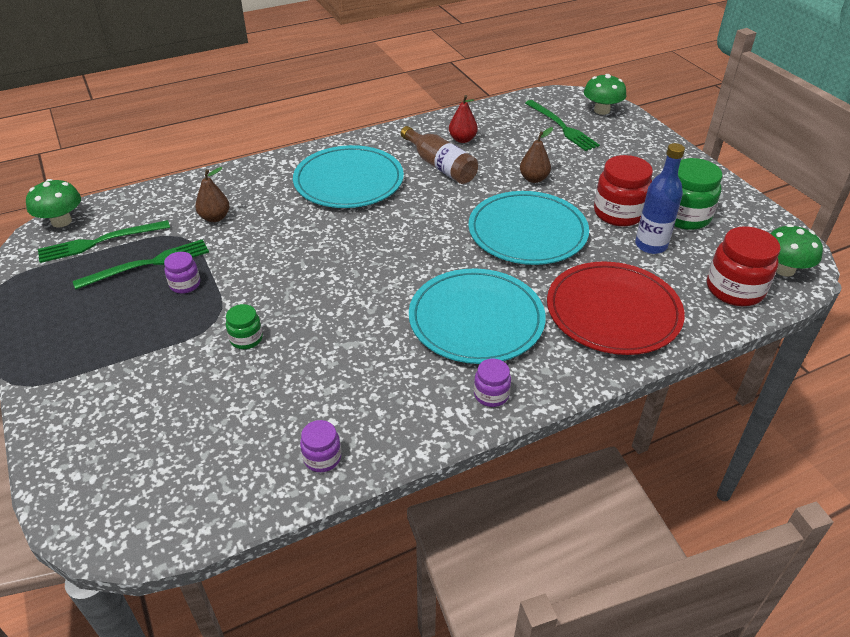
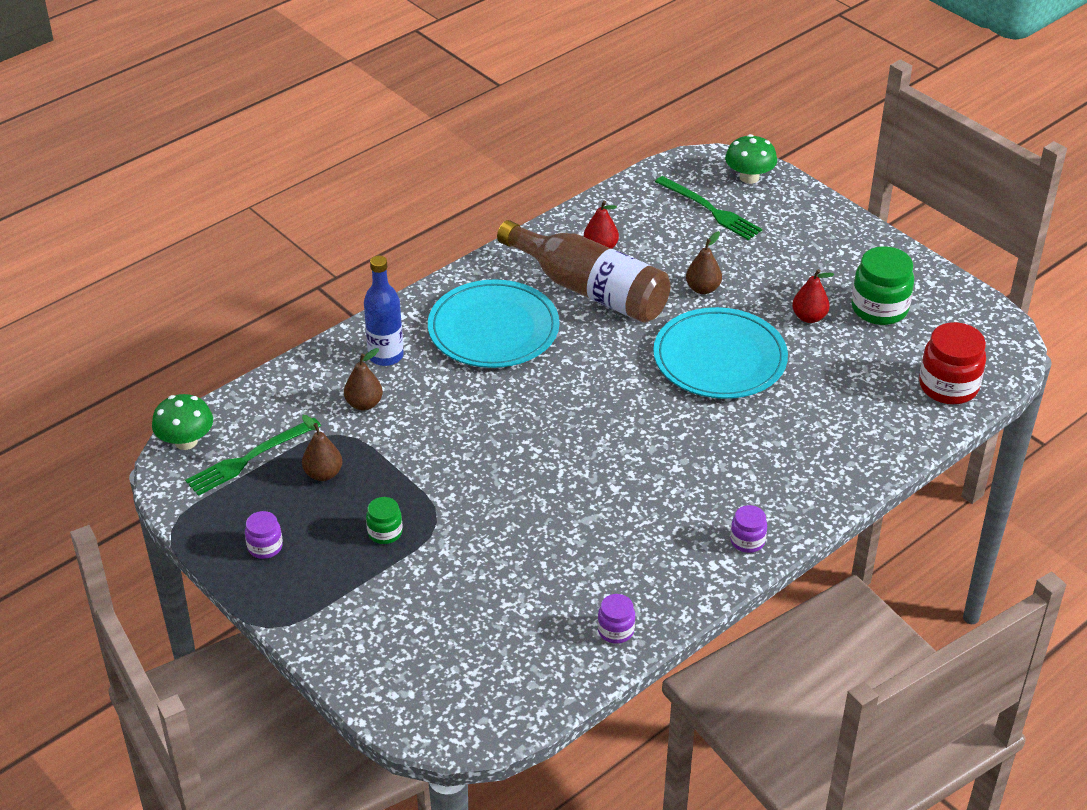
camera: 15 degrees left, 0 degrees up
(148, 264) = (323, 474): green fork -> brown pear
(185, 284) = (380, 489): purple jar -> purple jar (265, 547)
(246, 339) = (480, 534): green jar -> green jar (385, 532)
(440, 166) = (590, 289): brown bottle -> brown bottle, size x1.58
(476, 320) = (704, 468): turquoise plate -> none
(613, 312) = (836, 434): red plate -> none
(618, 213) = (809, 317): red jar -> red pear
(651, 245) = (853, 351): blue bottle -> blue bottle (386, 356)
(784, 269) = (992, 354): green mushroom -> none

